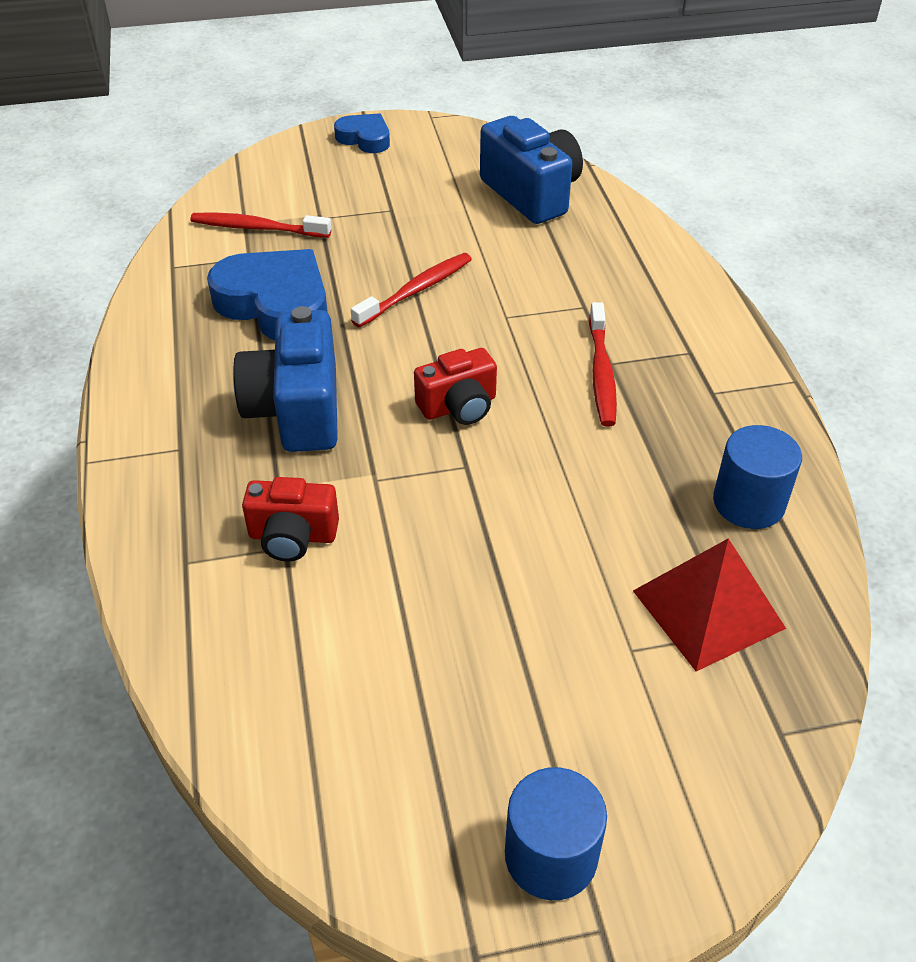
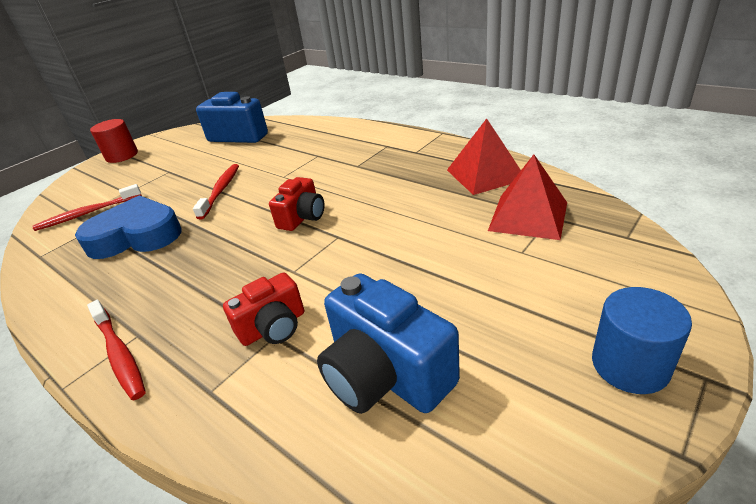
camera: 35 degrees left, 10 degrees down
(296, 410) = (204, 270): blue camera -> blue camera (385, 374)
(365, 138) = (122, 156): blue heart -> red cylinder
(601, 373) = (358, 170): red toothbrush -> red toothbrush (119, 354)
(748, 503) = (485, 174): blue cylinder -> red pyramid

